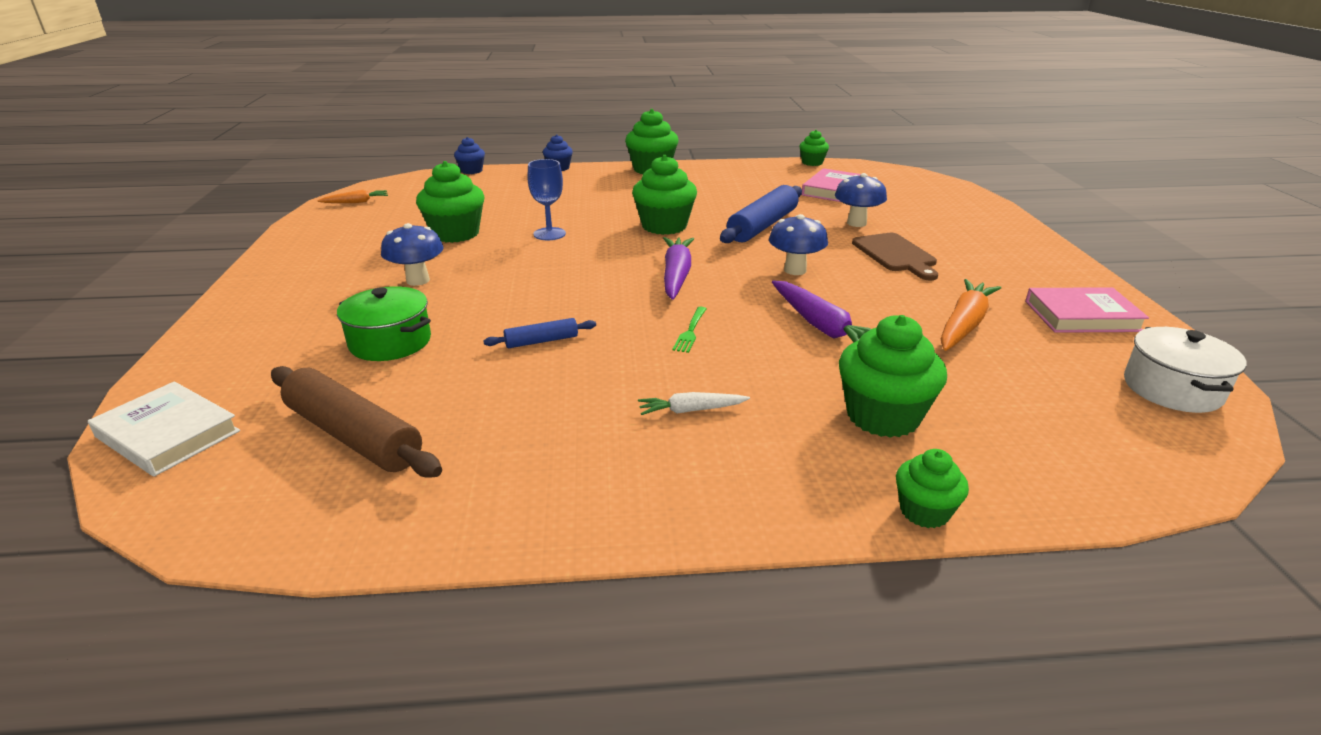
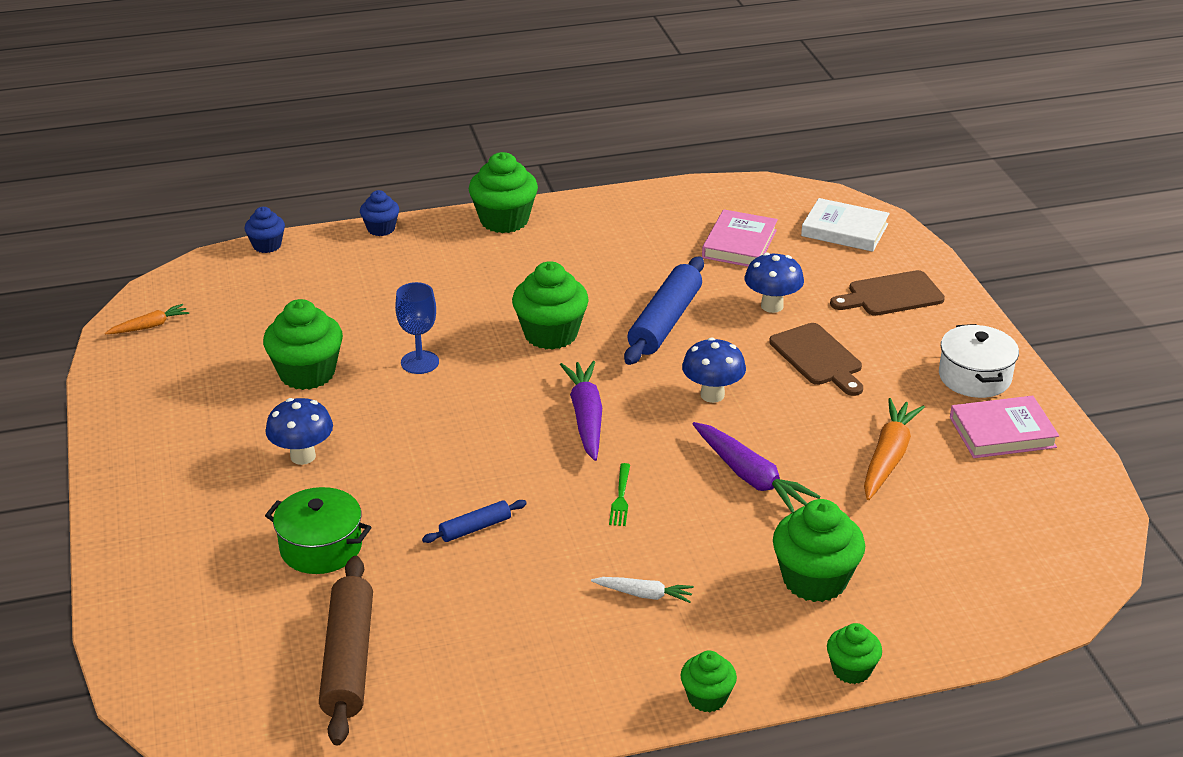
camera: 10 degrees left, 5 degrees up
(168, 434) = (174, 680): white book -> white book (844, 230)
(354, 435) = (349, 660): brown rolling pin -> brown rolling pin turned 60 degrees clockwise
(691, 410) = (644, 594): white carrot -> white carrot turned 150 degrees counterclockwise
(812, 163) = (707, 187): green cupcake -> green cupcake (707, 697)
(962, 224) = (891, 295): none -> brown cutting board
(1172, 389) = (1067, 518): white pot -> white pot (974, 377)

